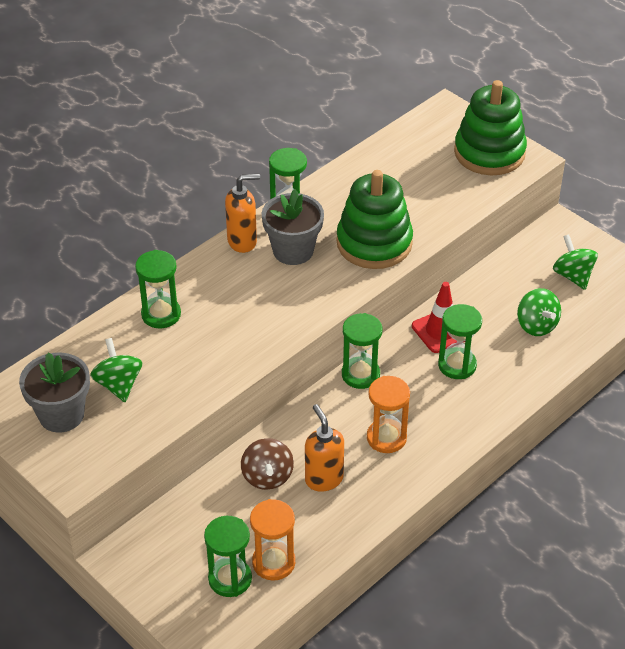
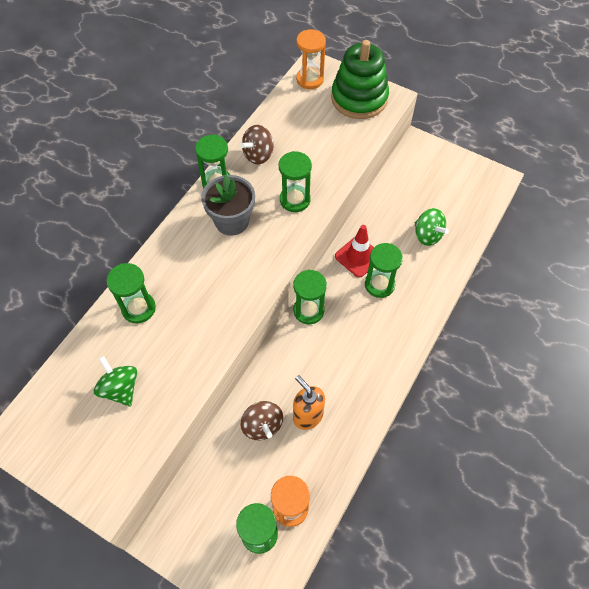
camera: 15 degrees left, 15 degrees up
(61, 415) = (78, 433): grey flower pot -> none
(242, 241) = (188, 221): orange soap dispenser -> none
(346, 190) = (258, 155): none -> brown spinning top
(374, 243) = (295, 200): green stacking toy -> green hourglass
(386, 438) = (345, 364): orange hourglass -> orange hourglass (310, 79)
(573, 276) = (440, 186): green spinning top -> none

